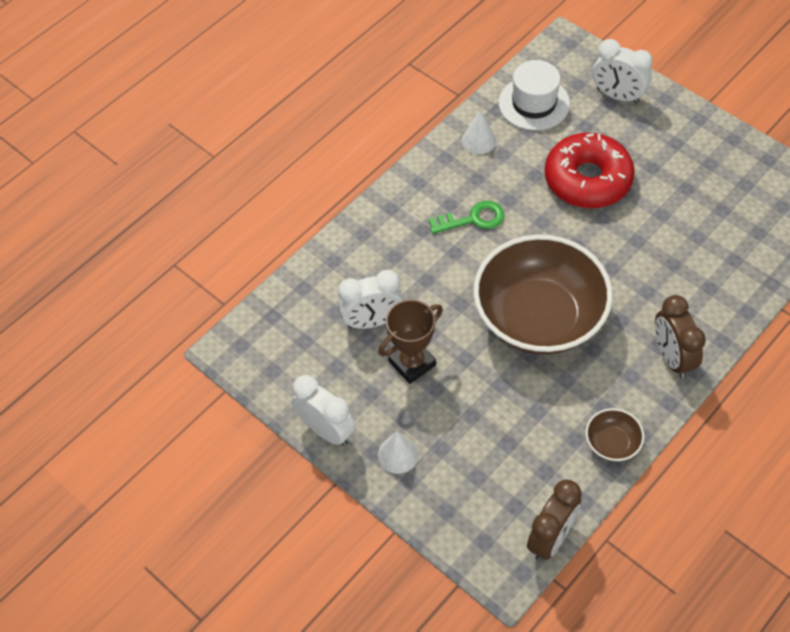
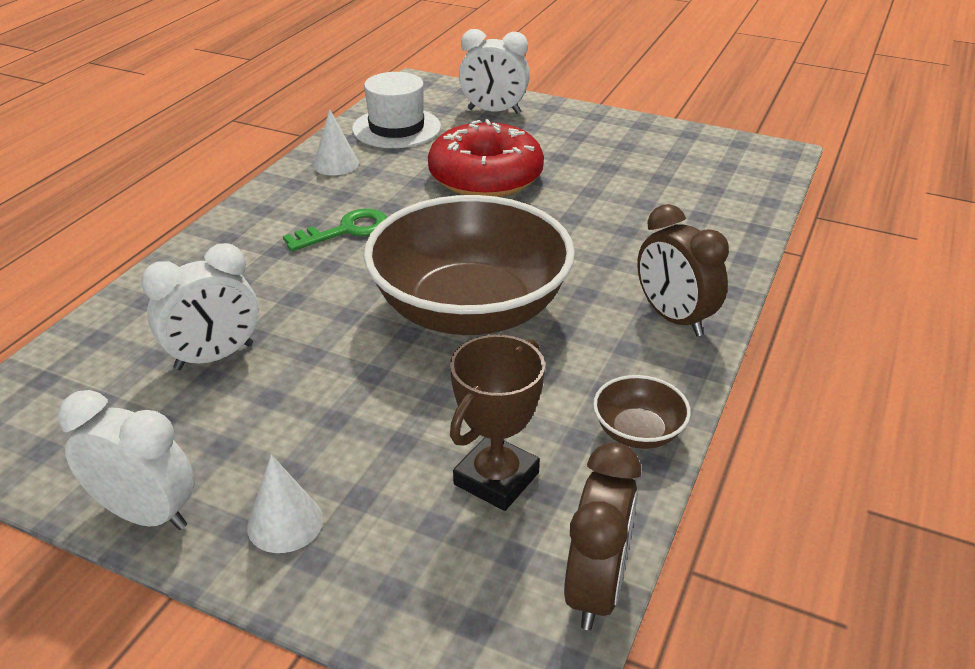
camera: 20 degrees left, 20 degrees down
(412, 363) = (288, 395): brown trophy -> brown trophy (496, 478)

